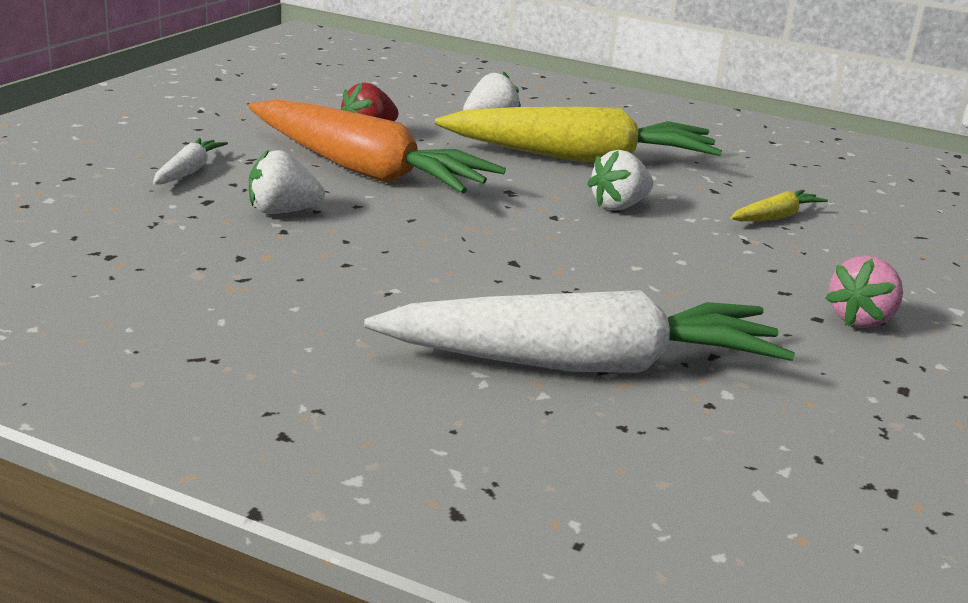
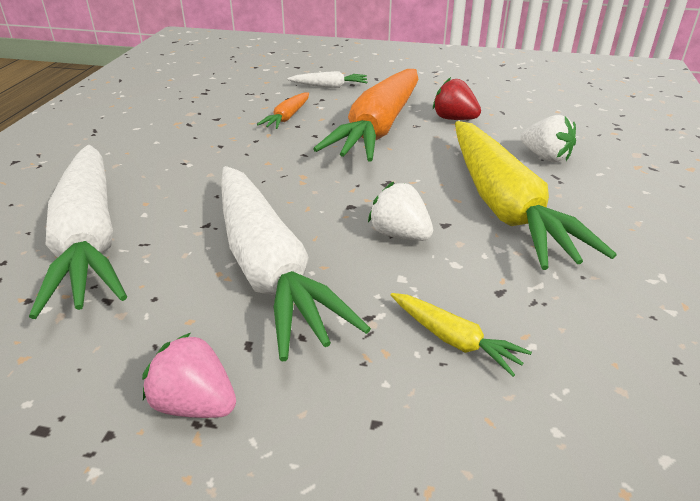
camera: 80 degrees right, 10 degrees up
(282, 212) = (287, 117): white strawberry -> orange carrot
(667, 269) = (269, 269): none -> white carrot

